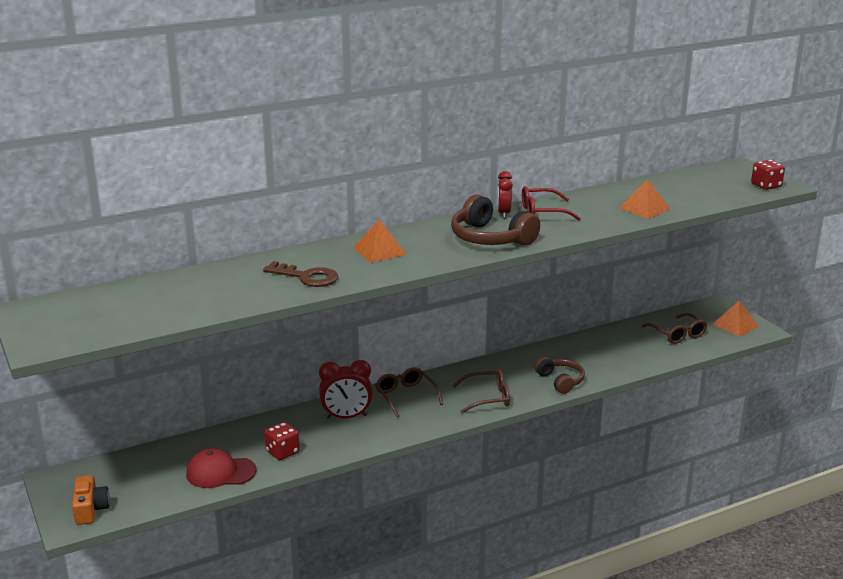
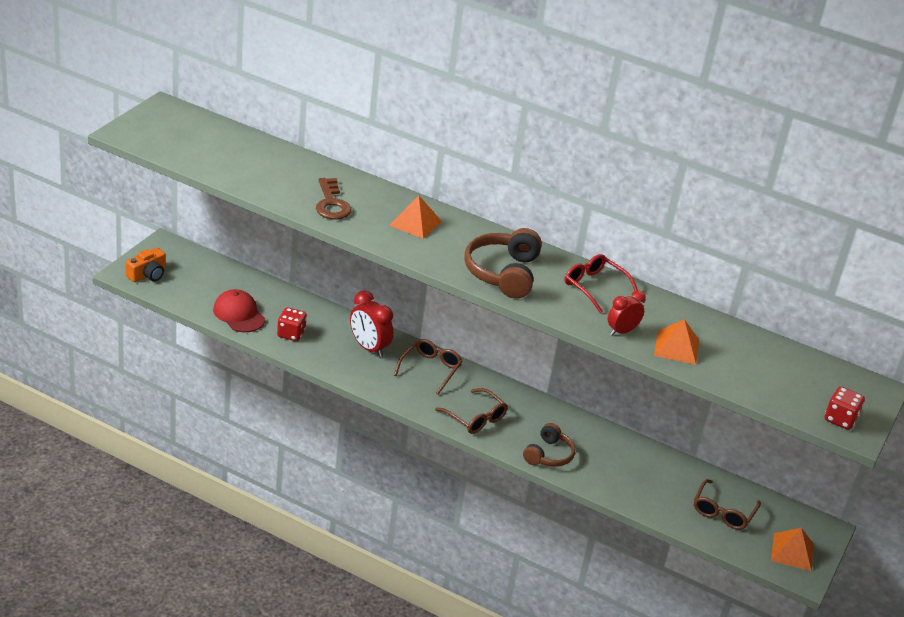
camera: 50 degrees right, 10 degrees up
(504, 213) = (565, 266): red clock -> red clock (622, 331)

